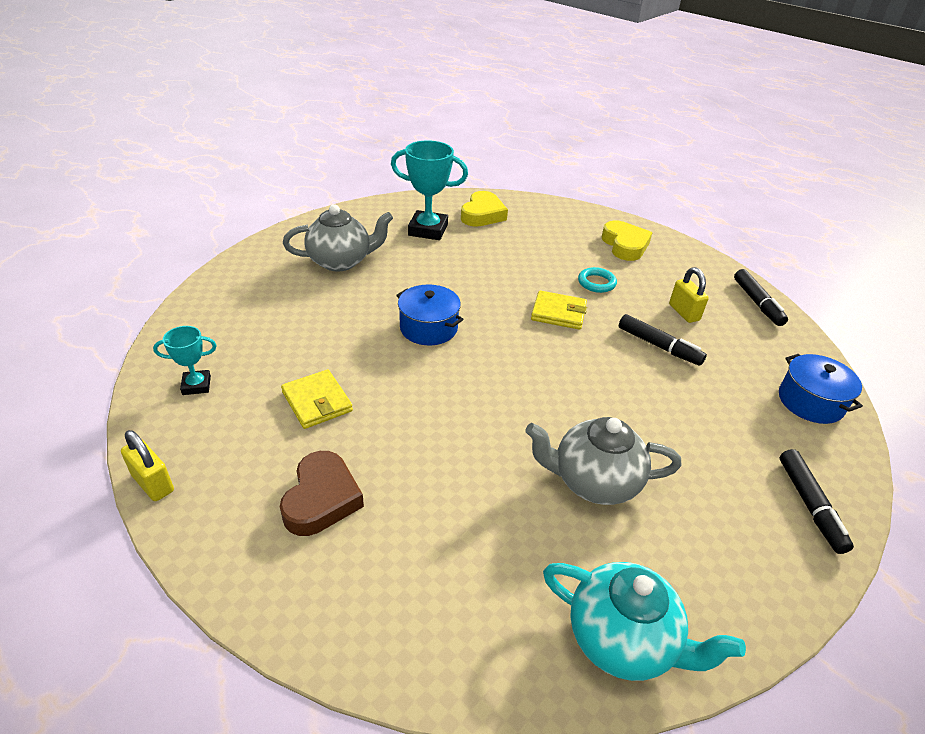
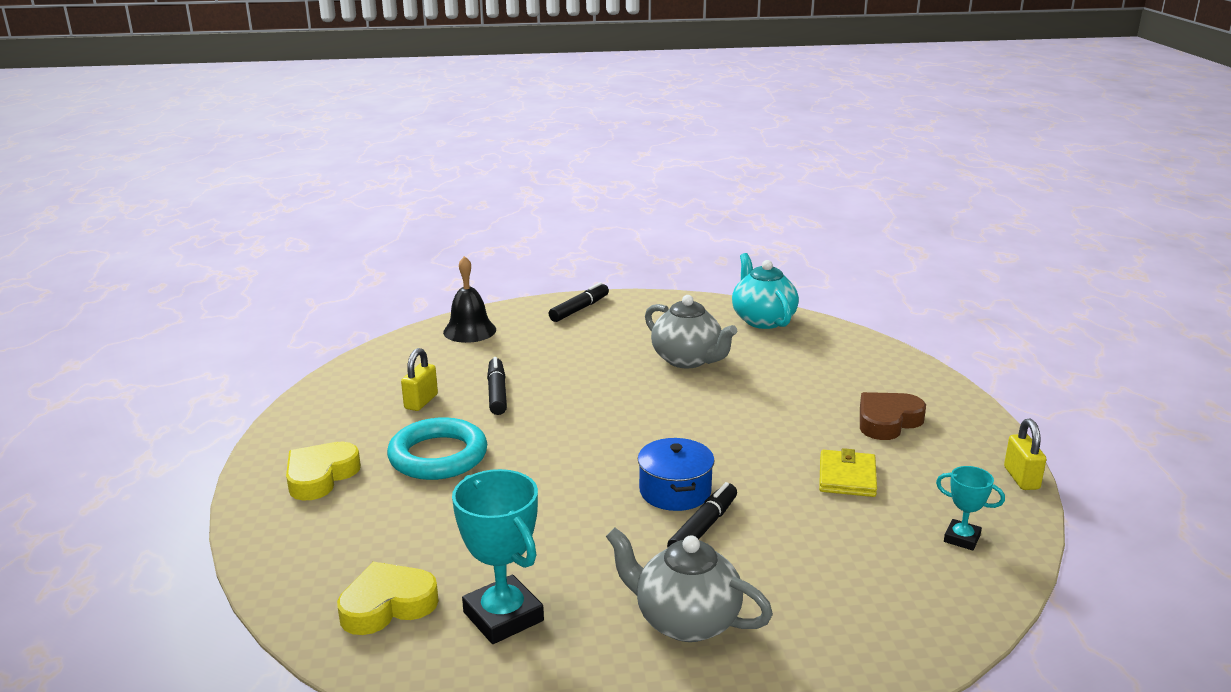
camera: 135 degrees left, 15 degrees down
(558, 313) = (529, 449): yellow wallet -> none
(596, 283) = (438, 456): turquoise ring -> turquoise ring, size x1.95
(757, 303) = (345, 381): black marker -> black marker (703, 527)
(810, 402) = (469, 331): blue pot -> black bell

